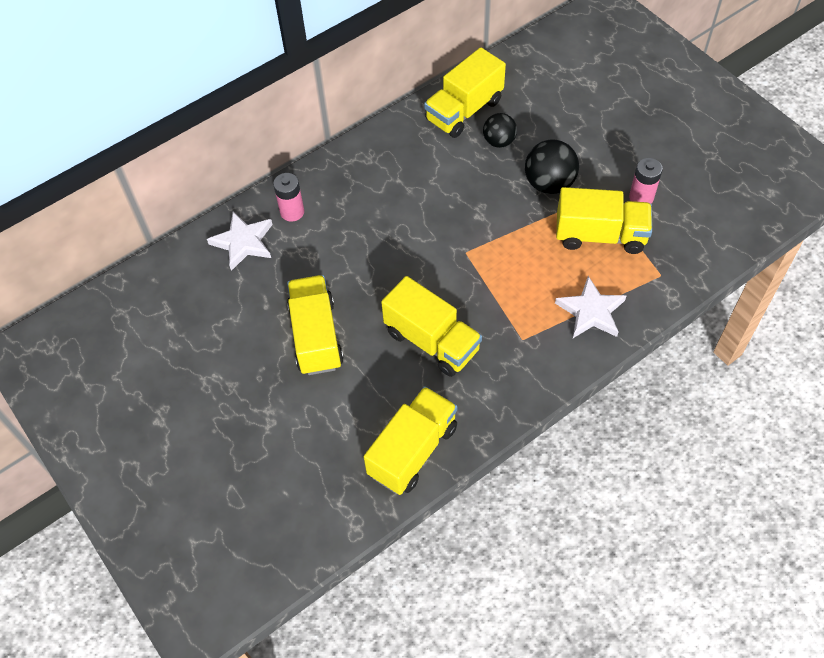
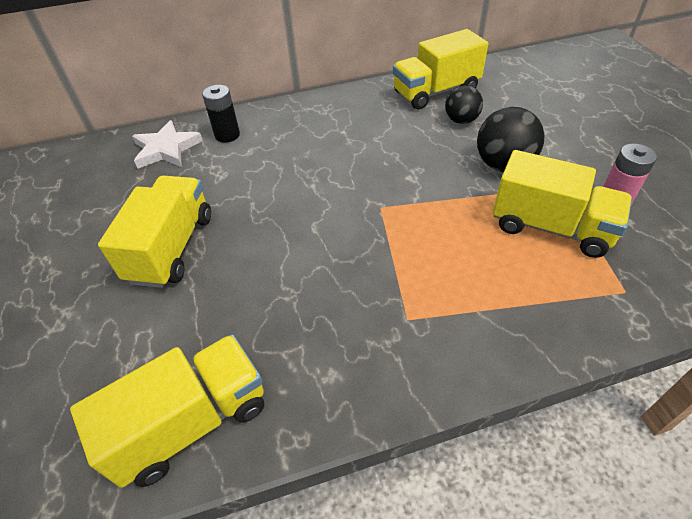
camera: 20 degrees right, 10 degrees down
(292, 212) = (227, 135): pink battery -> black battery
(432, 341) = (294, 289): yellow truck -> none
(591, 311) = (513, 310): white star -> none

